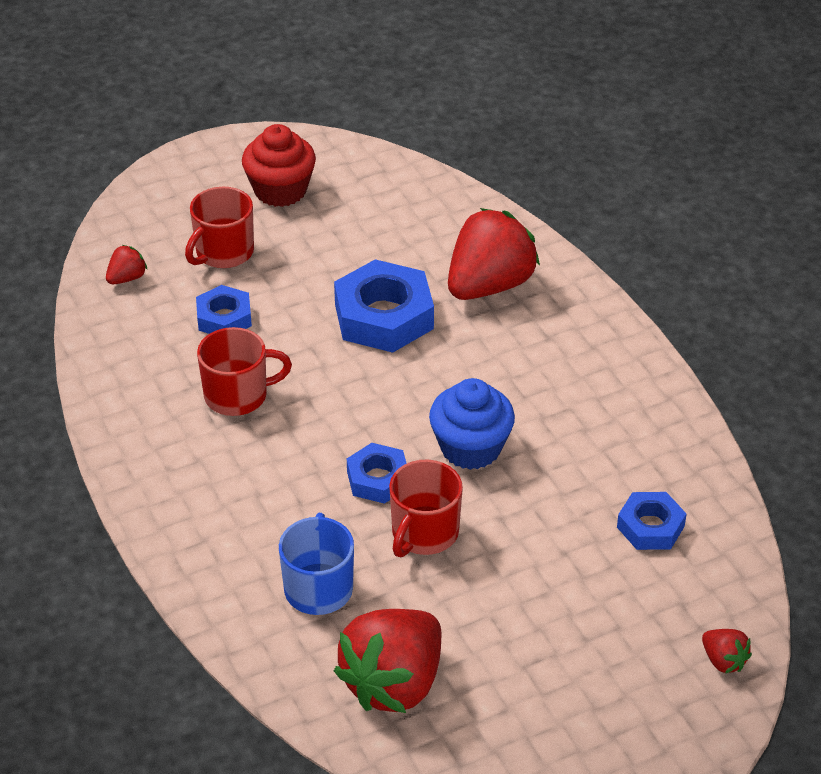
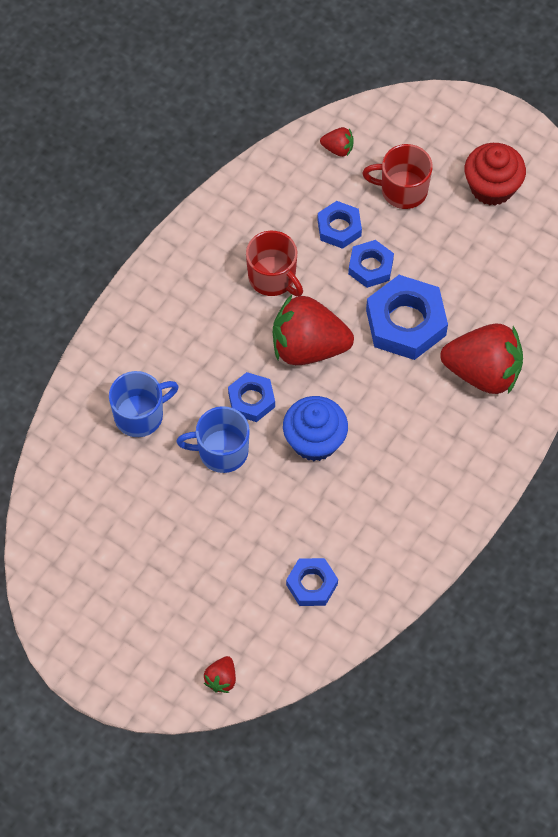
camera: 60 degrees right, 20 degrees up
(293, 314) = (370, 267): none -> blue nut
(394, 683) = (91, 496): red strawberry -> red strawberry (308, 347)
(424, 533) = (221, 451): red mug -> blue mug

